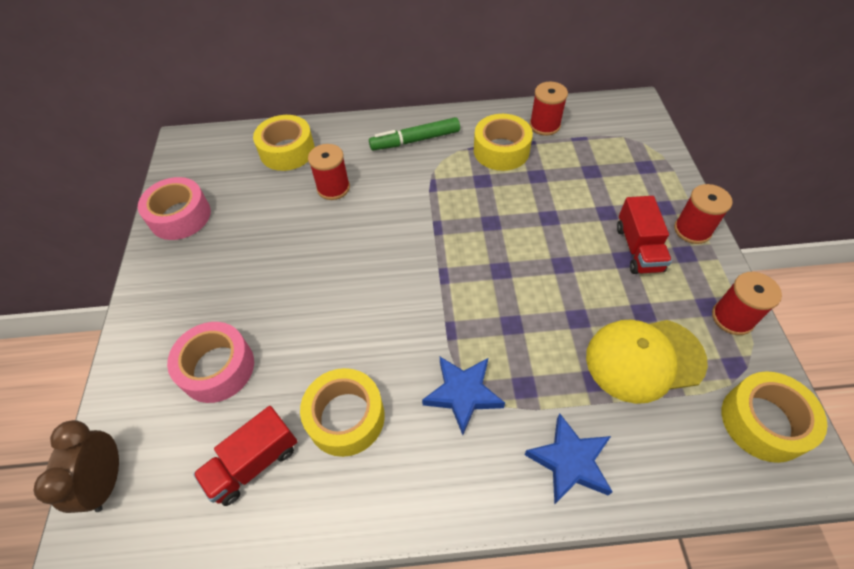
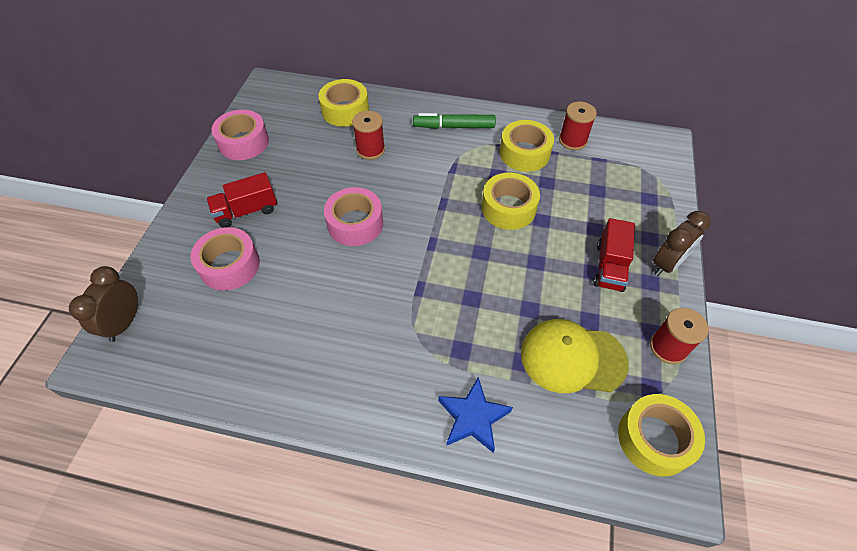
camera: 15 degrees right, 0 degrees up
(254, 463) = (231, 342): red truck -> red truck (247, 211)
(346, 417) = (311, 330): yellow tape -> yellow tape (508, 208)
(349, 276) = (355, 223): none -> pink tape
(463, 394) = (409, 340): blue star -> none
(692, 230) = (667, 264): red spool -> brown clock

